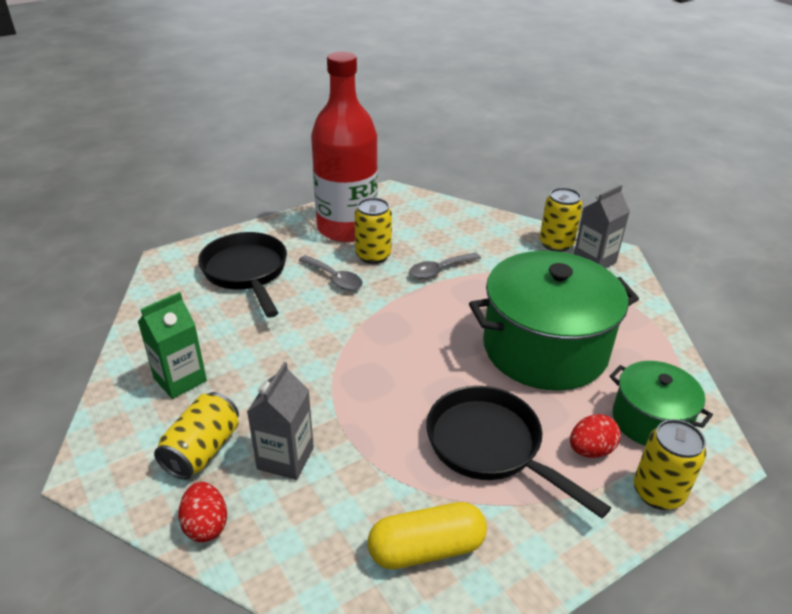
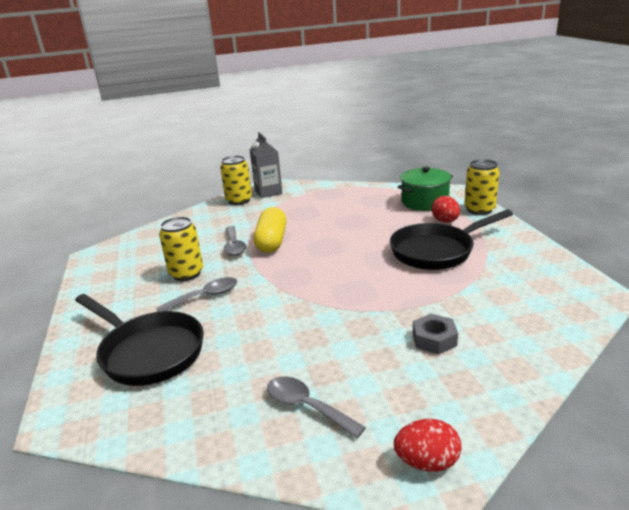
camera: 70 degrees left, 10 degrees down
(180, 379) = (306, 406): green carton -> grey spoon
(202, 450) = (416, 390): yellow can -> none
(206, 525) = (508, 388): red egg -> red egg (427, 462)
(246, 273) = (148, 352): black pan -> black pan turned 135 degrees counterclockwise
(285, 458) = (434, 339): grey carton -> grey nut
(347, 228) = (128, 283): red bottle -> none
(426, 549) = (525, 284): yellow capsule -> yellow capsule (272, 241)
(545, 348) = (349, 220): green pot -> none

